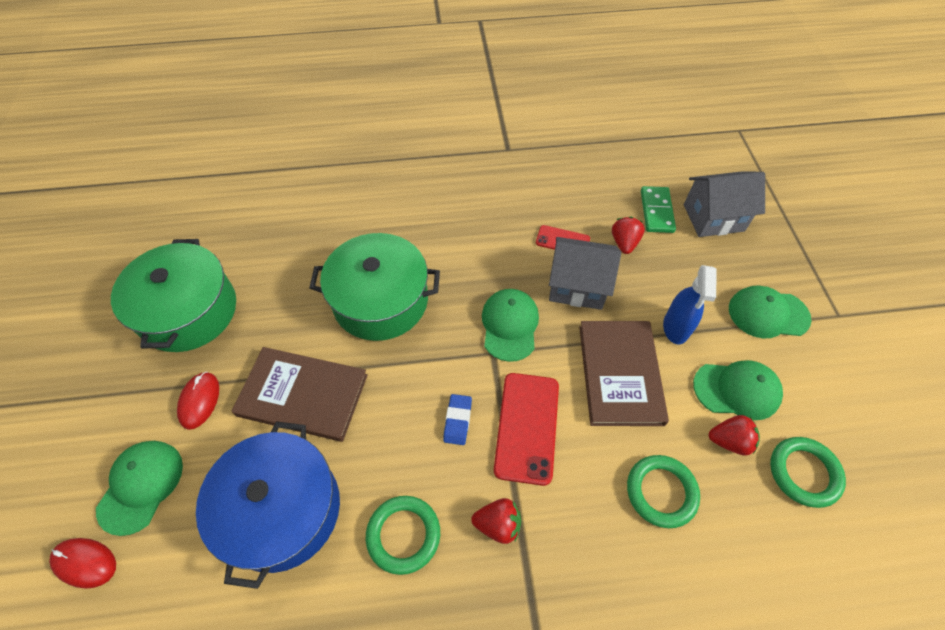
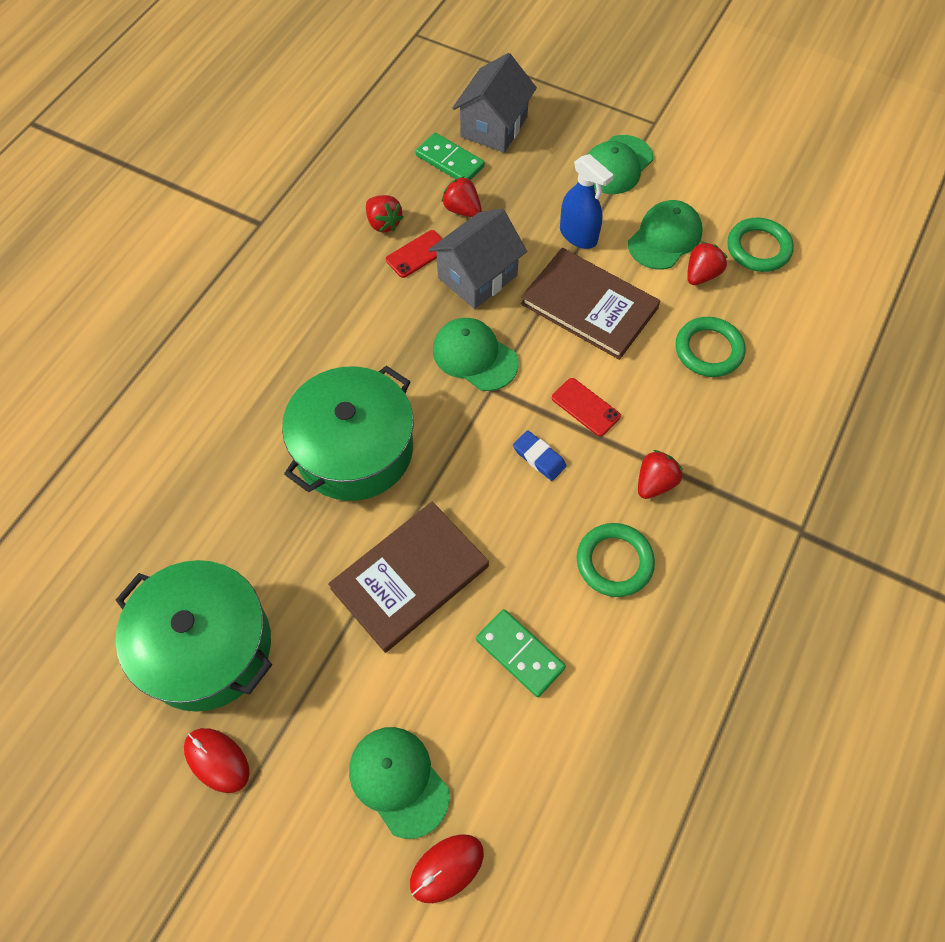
camera: 55 degrees left, 5 degrees up
(199, 401) = (339, 682): red mouse -> red mouse (217, 760)
(282, 509) = (519, 654): blue pot -> green domino
(527, 427) = (585, 407): red phone -> red phone, size x0.56
(569, 208) = (383, 223): none -> red strawberry

